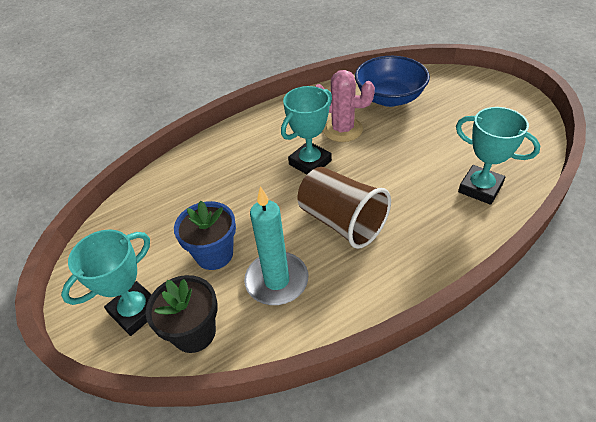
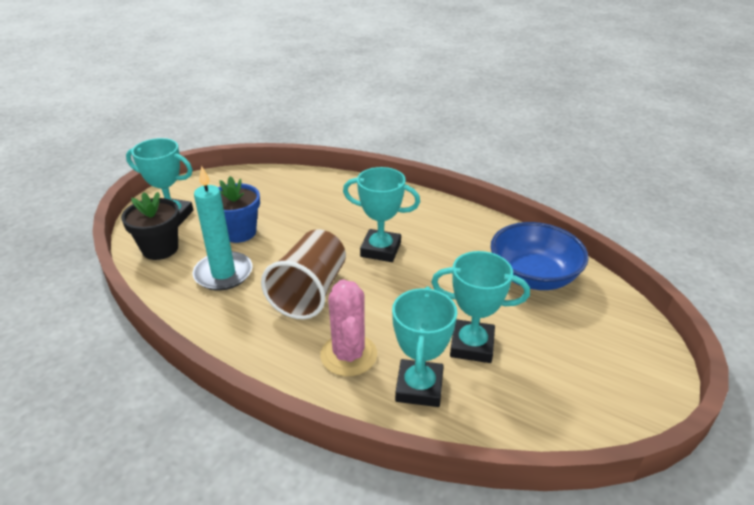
camera: 60 degrees right, 10 degrees down
(342, 129) = (447, 256): pink cactus -> pink cactus (348, 355)
(447, 149) = (472, 345): none -> turquoise trophy

